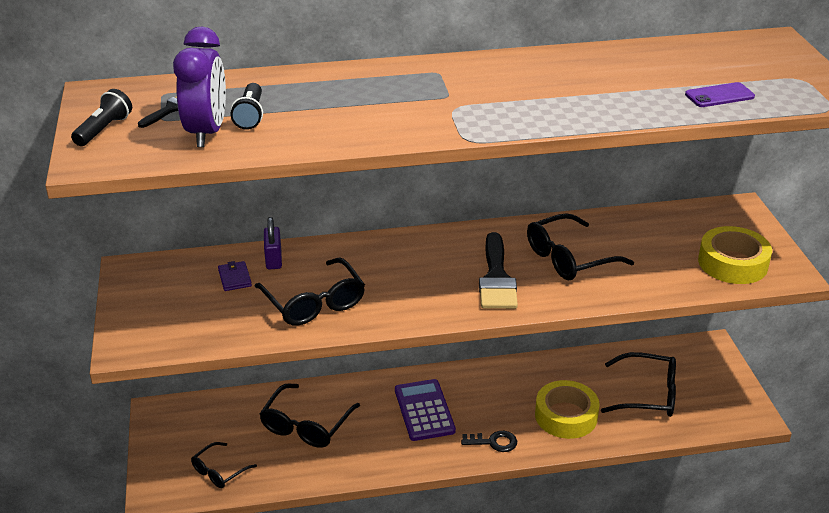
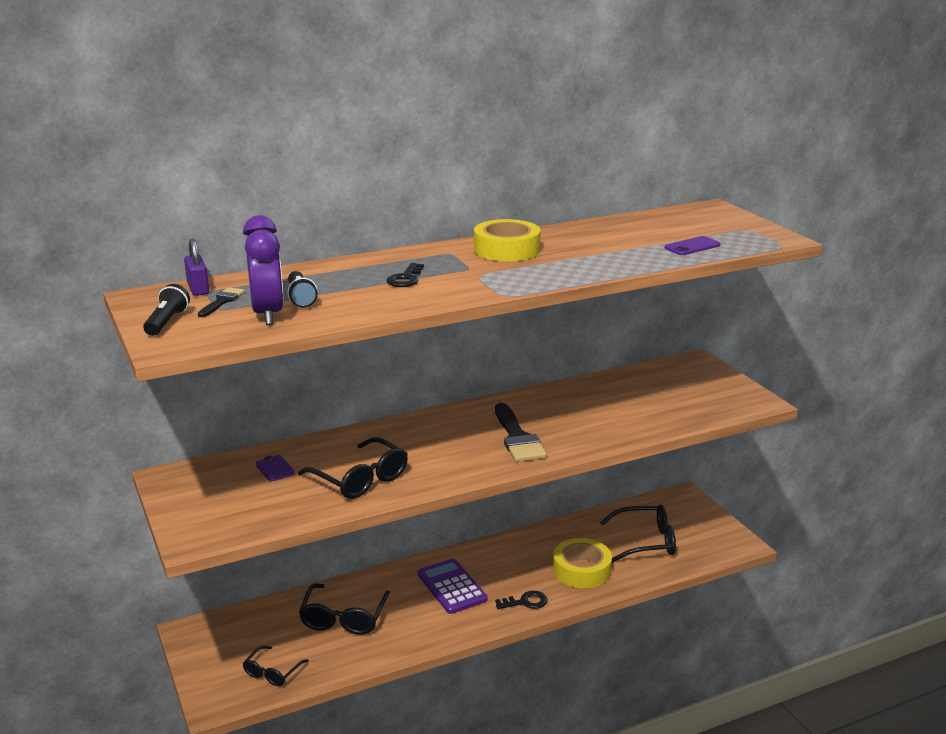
camera: 15 degrees left, 10 degrees down
(273, 259) = (305, 451): purple padlock -> purple padlock (198, 289)
(372, 102) = (405, 279): none -> black key
(569, 258) = (573, 415): black glasses -> none
(732, 263) = (710, 400): yellow tape -> yellow tape (506, 250)

